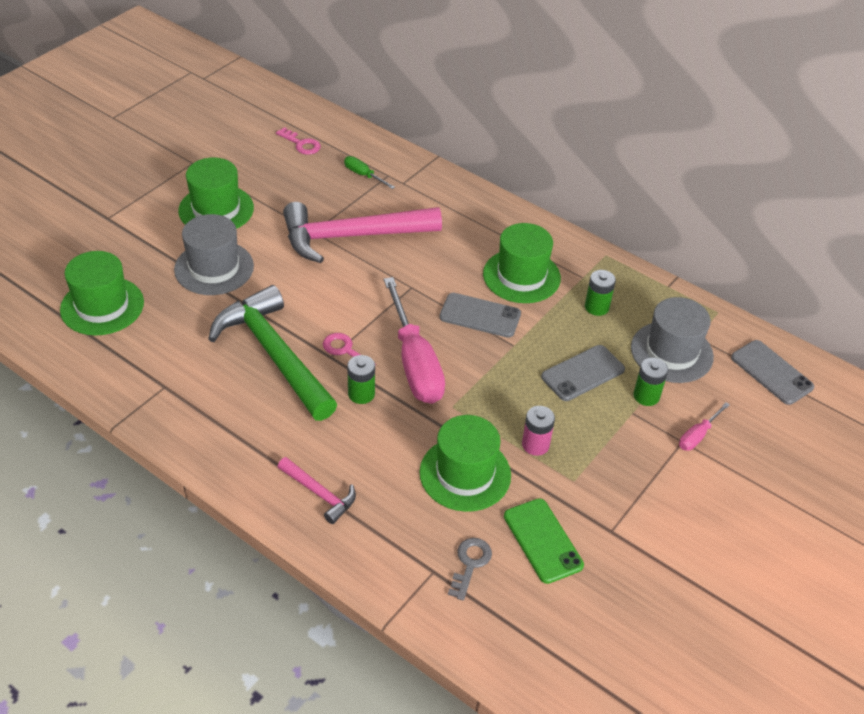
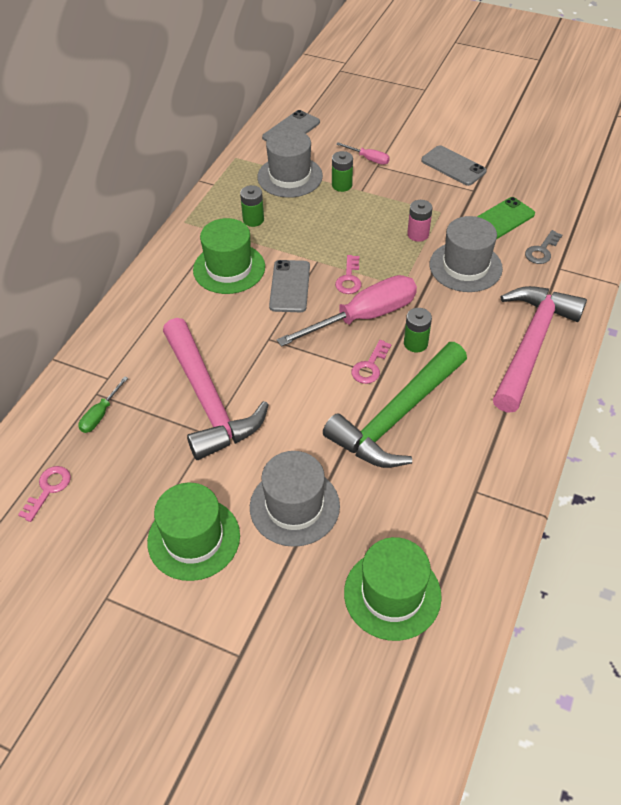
camera: 100 degrees left, 5 degrees up
(320, 493) = (531, 344): pink hammer -> pink hammer, size x2.14
(465, 474) = (465, 266): green hat -> grey hat
(470, 564) = (541, 251): grey key -> grey key turned 60 degrees counterclockwise
(476, 364) = (349, 279): none -> pink key
(582, 373) = (332, 219): grey phone -> grey phone (453, 166)

